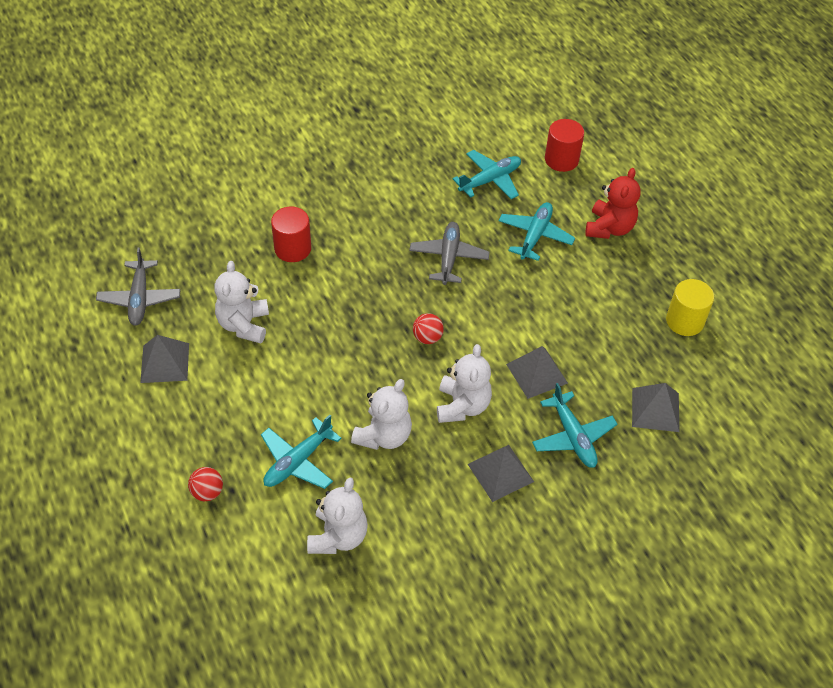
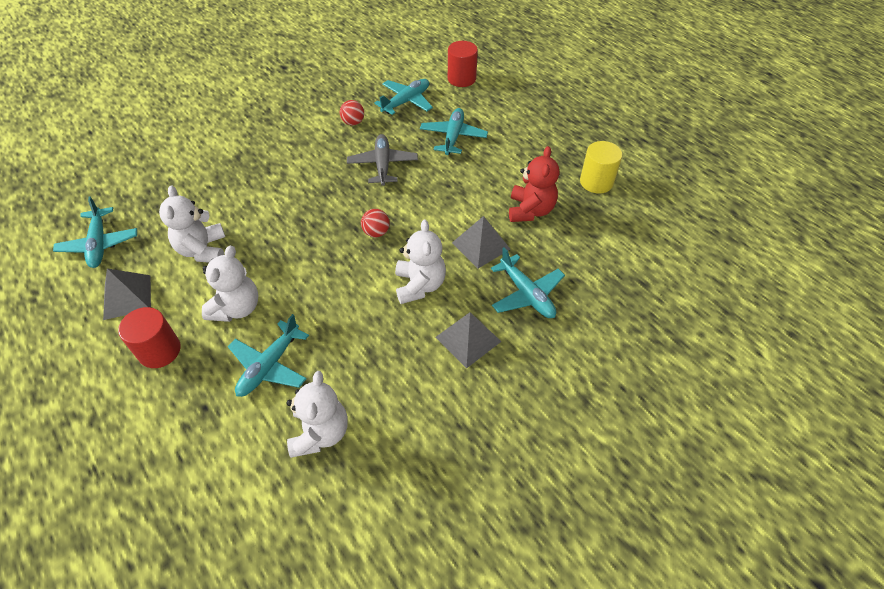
camera: 10 degrees left, 0 degrees up
(139, 298) = (99, 244): grey plane -> turquoise plane
(207, 492) = (179, 414): red ball -> red ball (353, 122)
(292, 248) = (242, 179): red cylinder -> red cylinder (159, 350)
(383, 435) = (350, 326): white teddy bear -> white teddy bear (237, 308)
(609, 228) = (513, 122): red teddy bear -> red teddy bear (530, 210)
(655, 409) = (593, 258): grey pyramid -> none

